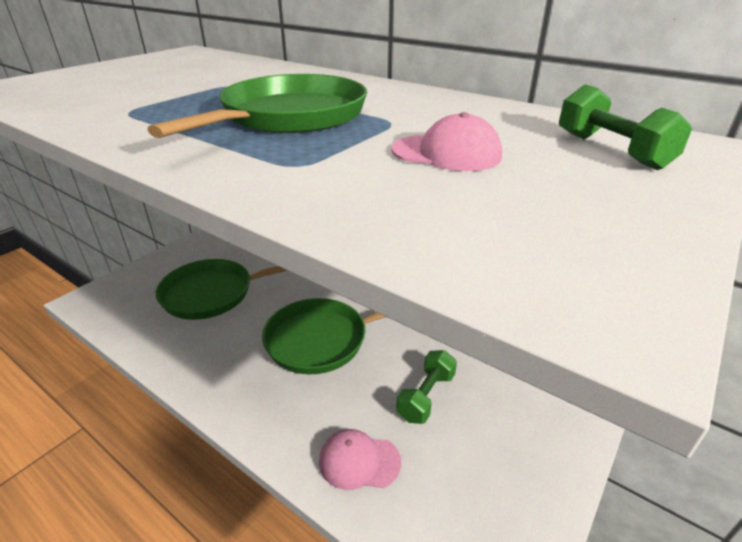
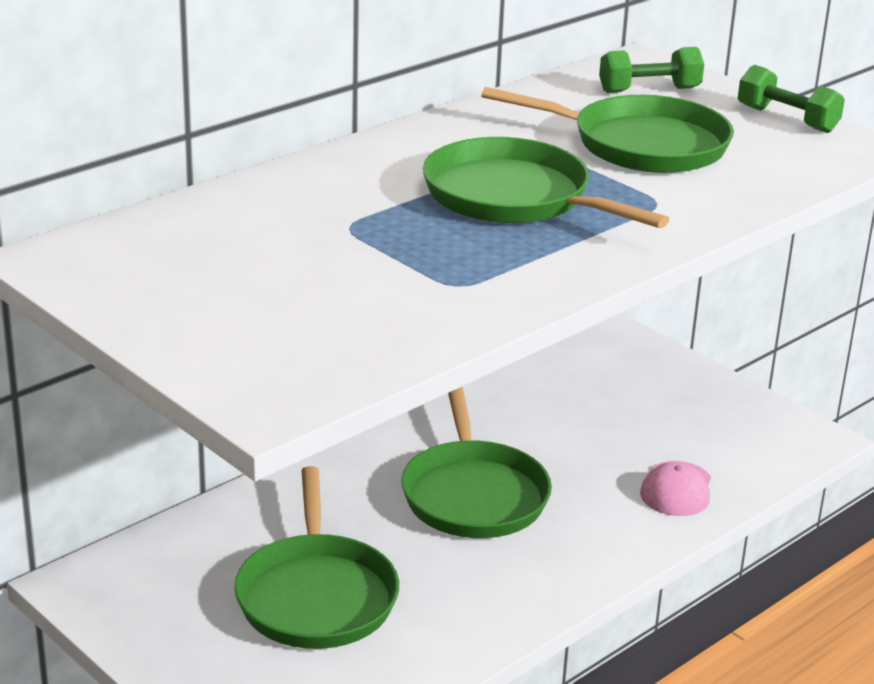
camera: 80 degrees left, 5 degrees down
(426, 396) = (595, 432): green dumbbell -> green dumbbell (787, 119)
(446, 153) = (642, 145): pink cap -> green pan

